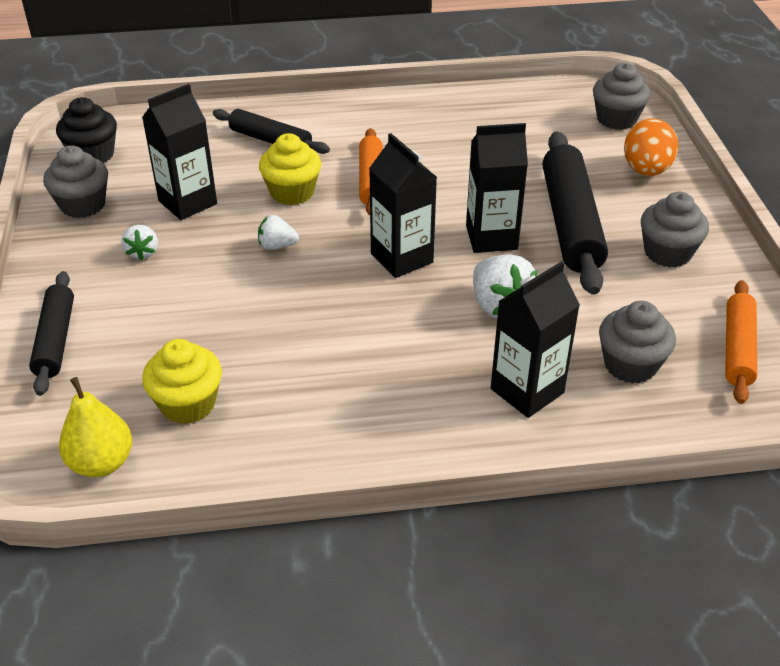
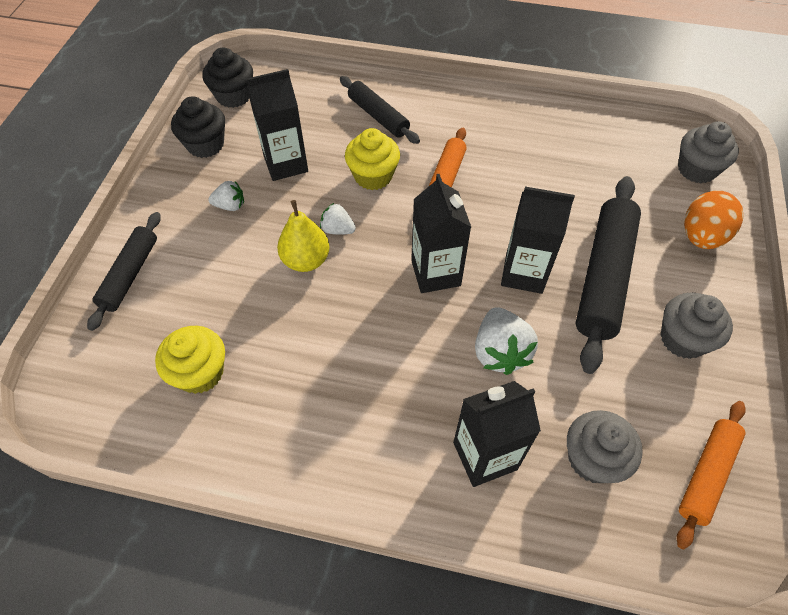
camera: 20 degrees right, 15 degrees up
(83, 205) = (205, 145): grey cupcake -> black cupcake
(102, 463) = (112, 410): yellow pear -> yellow pear (306, 260)
(142, 252) = (230, 206): white strawberry -> white strawberry turned 105 degrees counterclockwise

